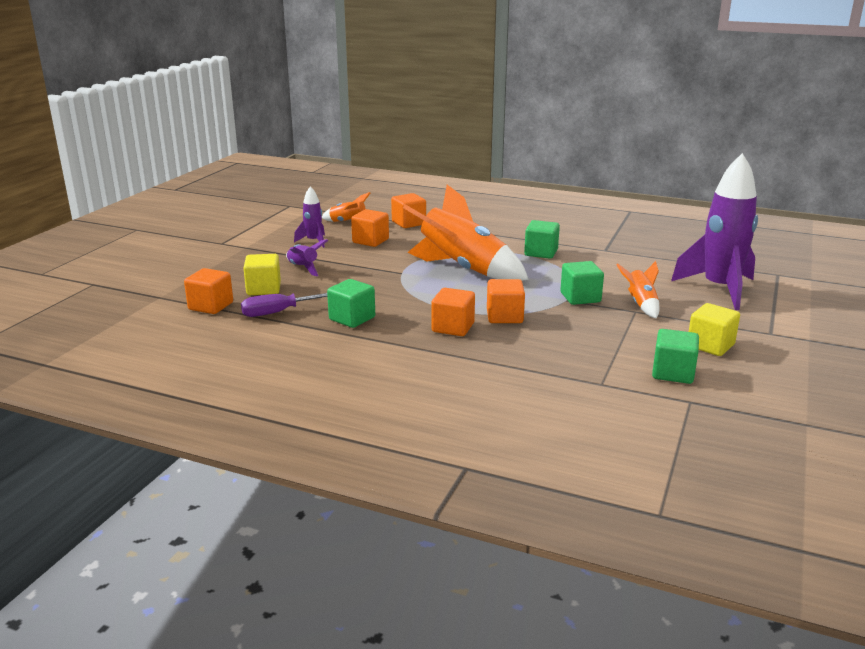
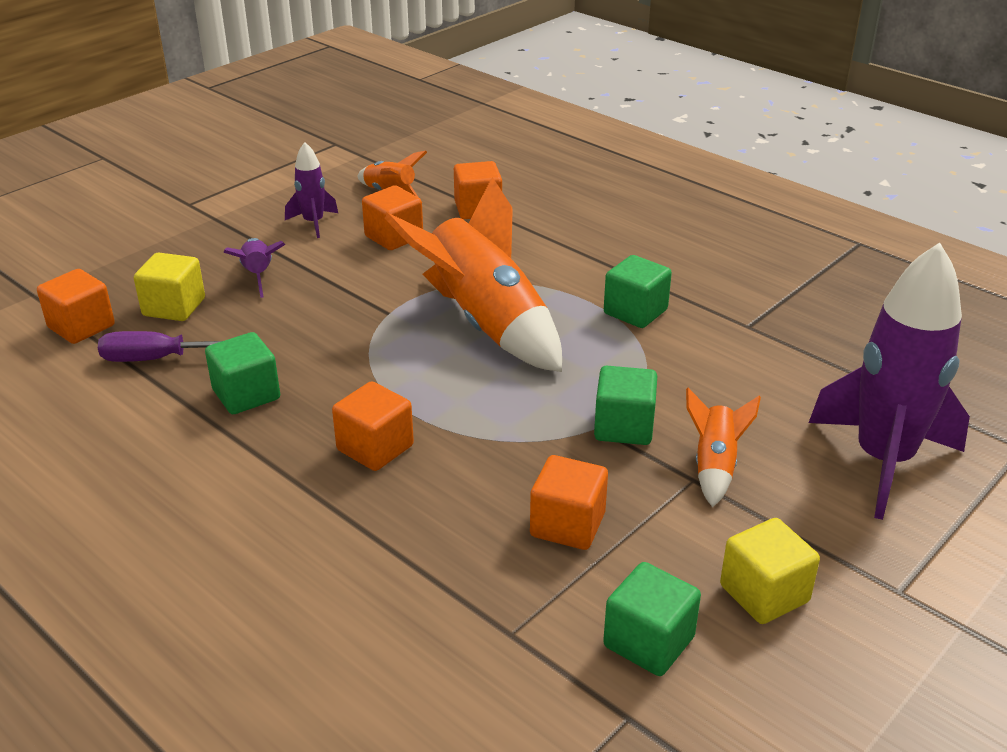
camera: 20 degrees right, 10 degrees up
(504, 316) = (471, 442): orange cube -> orange cube (567, 525)

